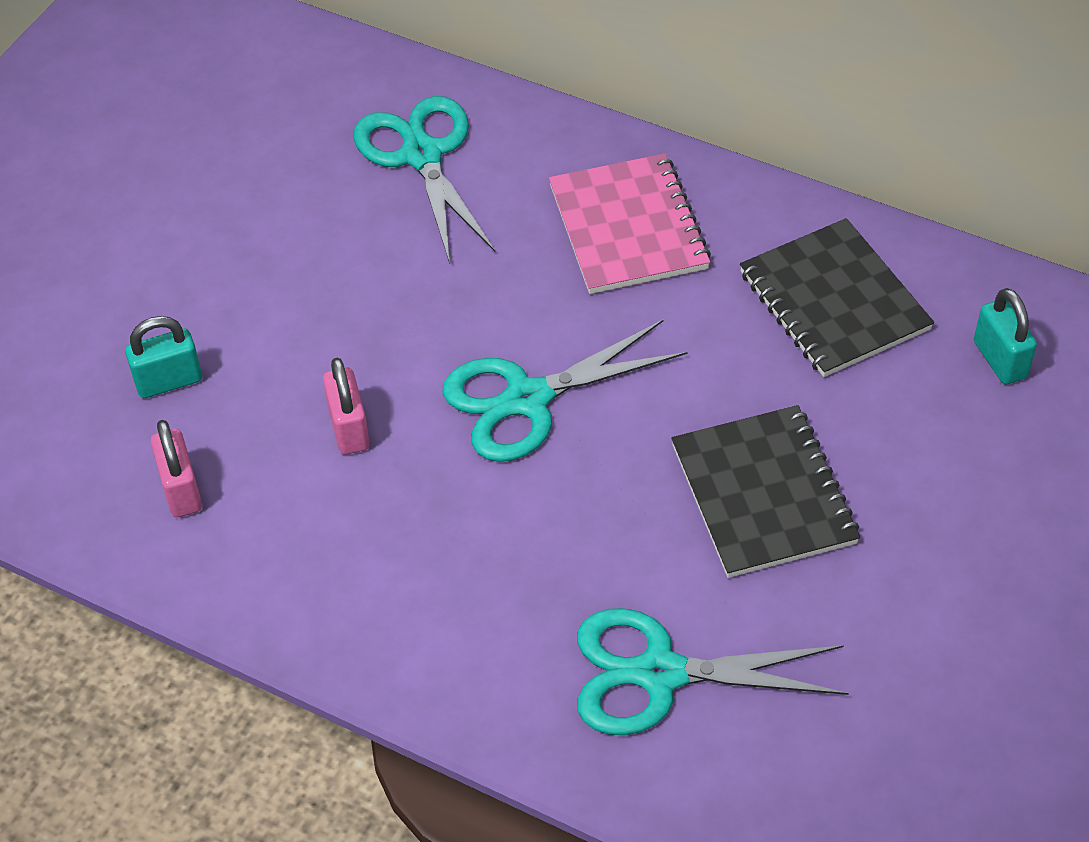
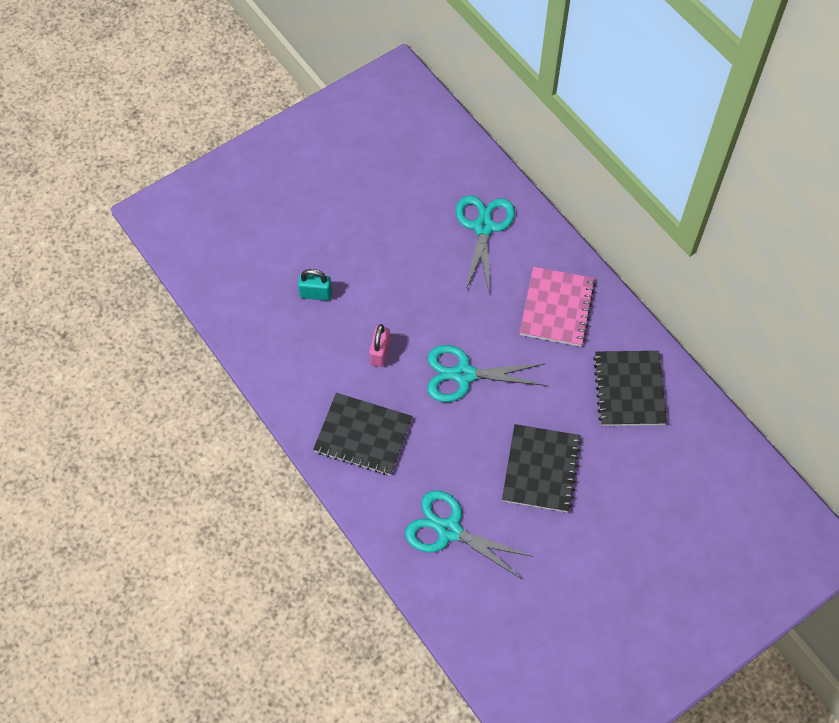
camera: 25 degrees right, 10 degrees up
(181, 490) = (296, 349): pink padlock -> none
(397, 582) = (363, 435): none -> black notebook
(1000, 360) = (688, 455): turquoise padlock -> none

